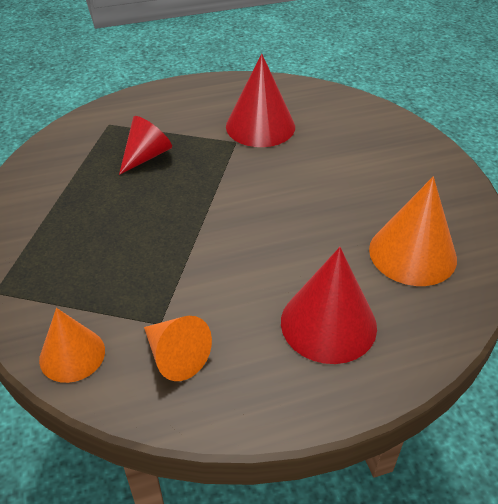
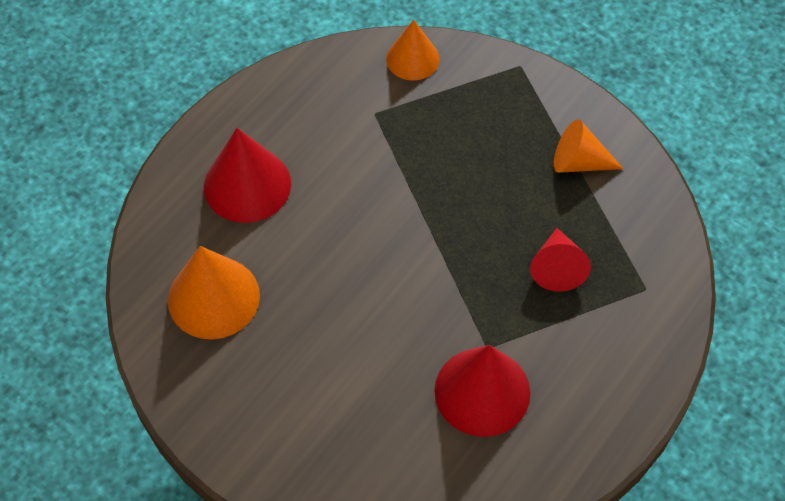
camera: 145 degrees right, 15 degrees up
(176, 356) = (340, 97): orange cone -> orange cone (579, 162)

